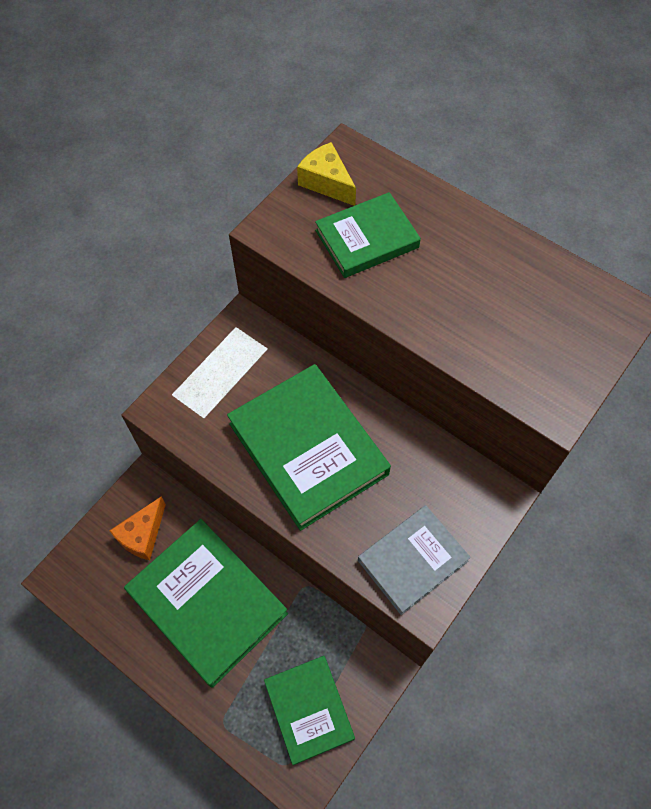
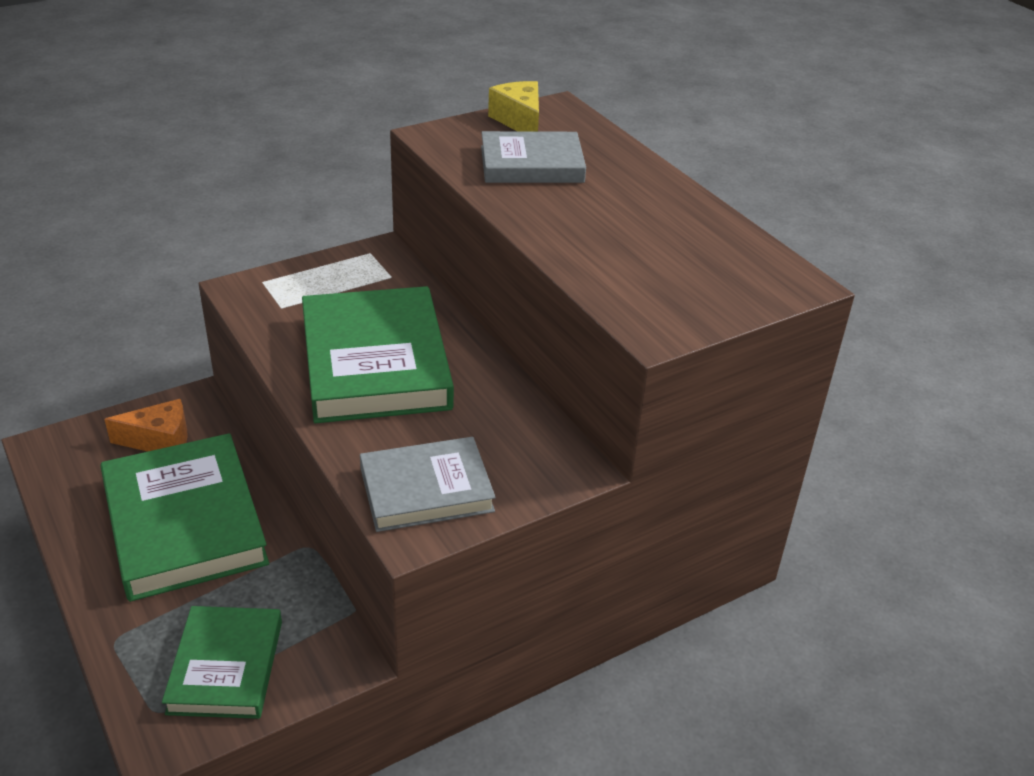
camera: 20 degrees right, 25 degrees down
(142, 535) = (160, 440): orange cheese -> orange cheese turned 150 degrees counterclockwise
(367, 239) = (531, 164): green book -> grey book

